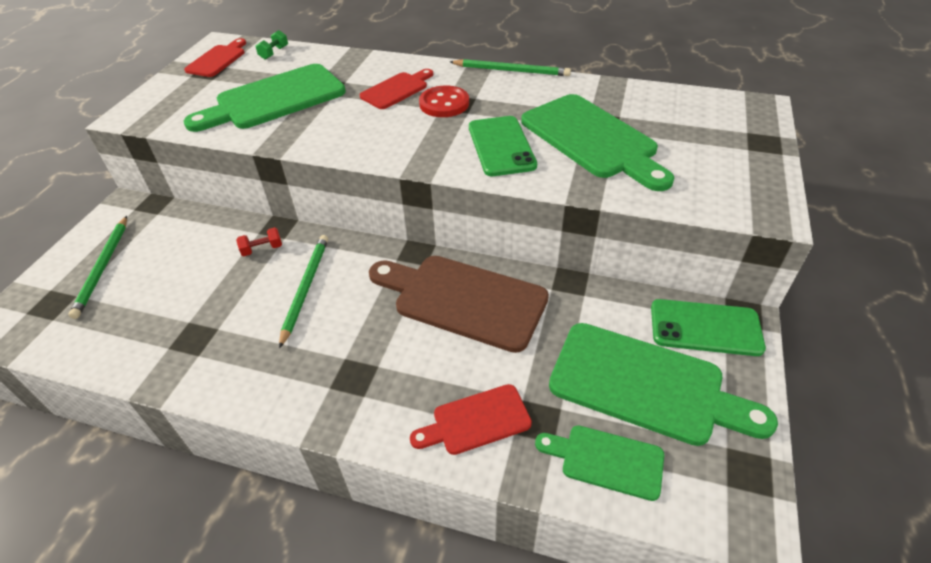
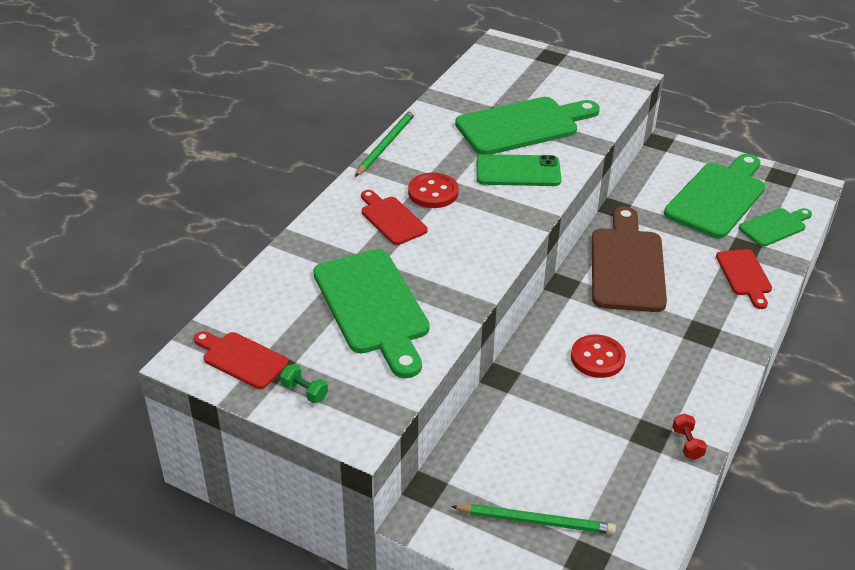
camera: 80 degrees left, 5 degrees down
(262, 249) = (535, 388): red dumbbell -> red dumbbell (687, 444)
(274, 53) = (250, 307): green dumbbell -> green dumbbell (304, 391)
(305, 288) = (597, 358): green pencil -> red button
(463, 300) = (627, 265): brown cutting board -> brown cutting board turned 150 degrees clockwise
(606, 460) = (775, 226): green cutting board -> green cutting board turned 150 degrees counterclockwise
(705, 328) = (670, 160): green phone -> none

